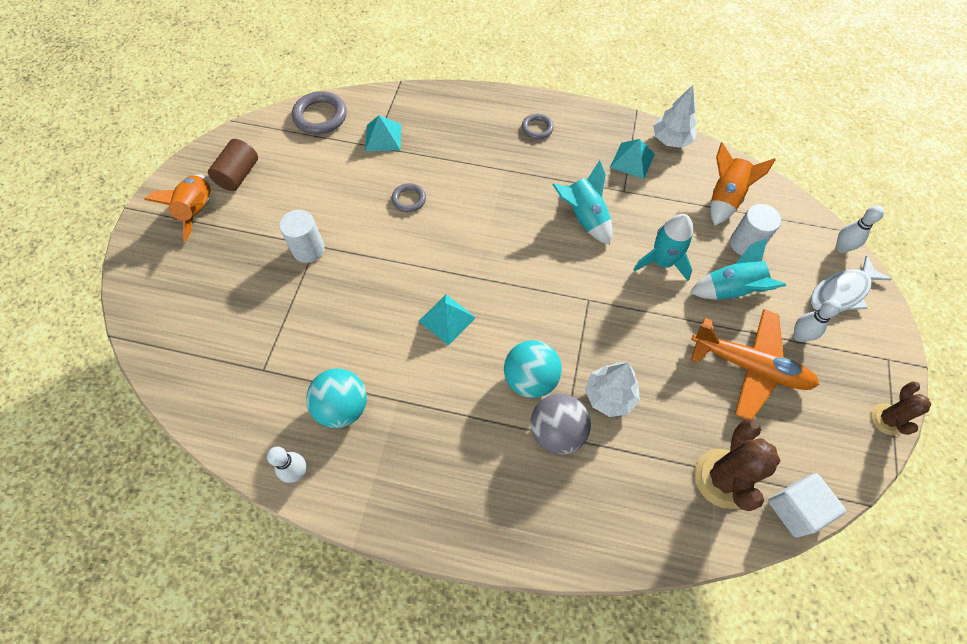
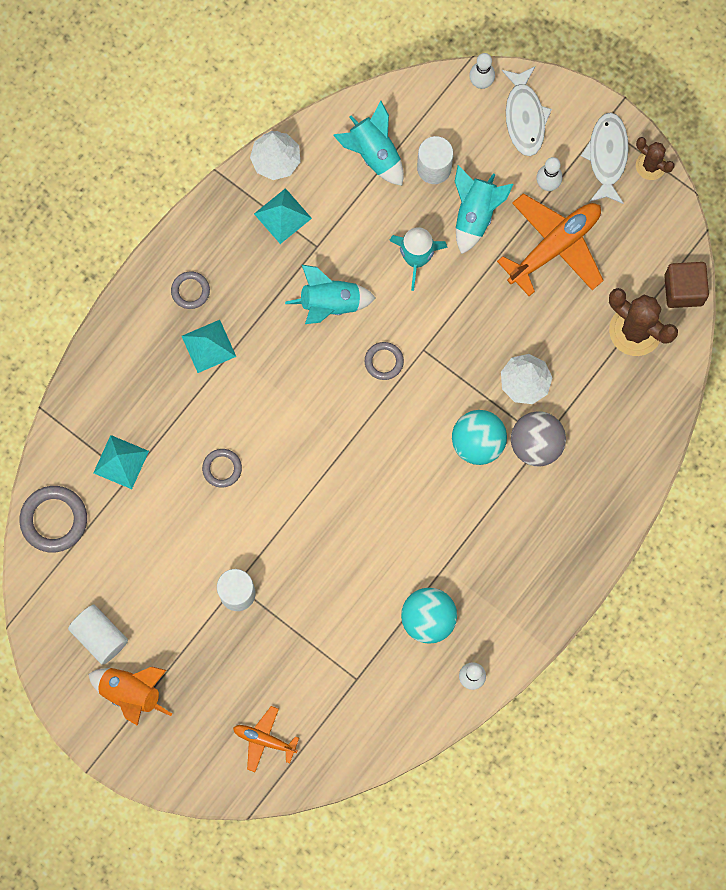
camera: 65 degrees left, 15 degrees up
(183, 319) = (264, 740): none -> orange plane
(239, 175) = (100, 636): brown cylinder -> white cylinder
(447, 319) = (382, 490): turquoise pyramid -> turquoise pyramid (208, 346)
(560, 274) = (384, 361): none -> grey ring
(724, 198) = (374, 153): orange rocket -> turquoise rocket
(795, 509) = (683, 290): white cube -> brown cube
(863, 376) = (607, 156): none -> white fish

